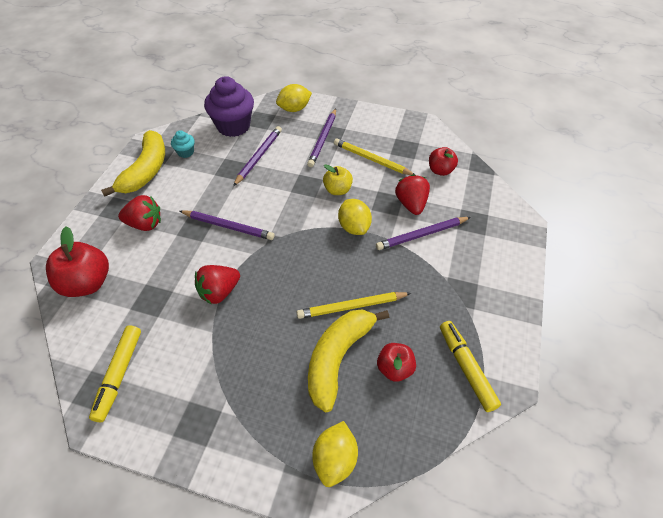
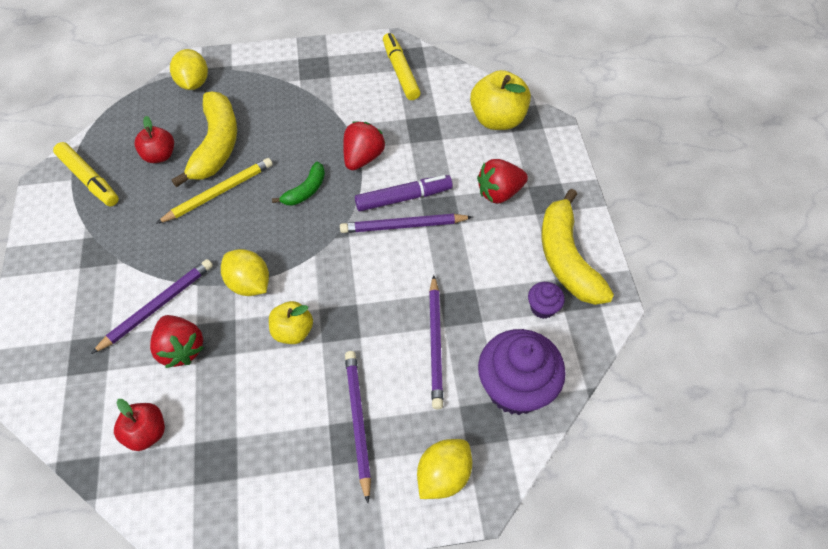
camera: 155 degrees right, 5 degrees up
(87, 283) = (497, 119): red apple -> yellow apple
(185, 152) = (543, 308): turquoise cupcake -> purple cupcake
(213, 246) = (403, 198): none -> purple marker
(281, 281) = (305, 190): none -> green banana
(371, 159) = (262, 410): yellow pencil -> none

